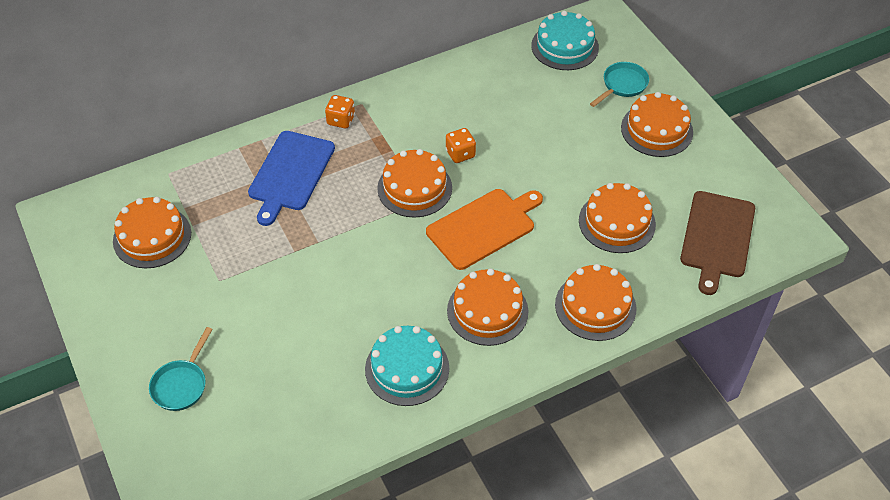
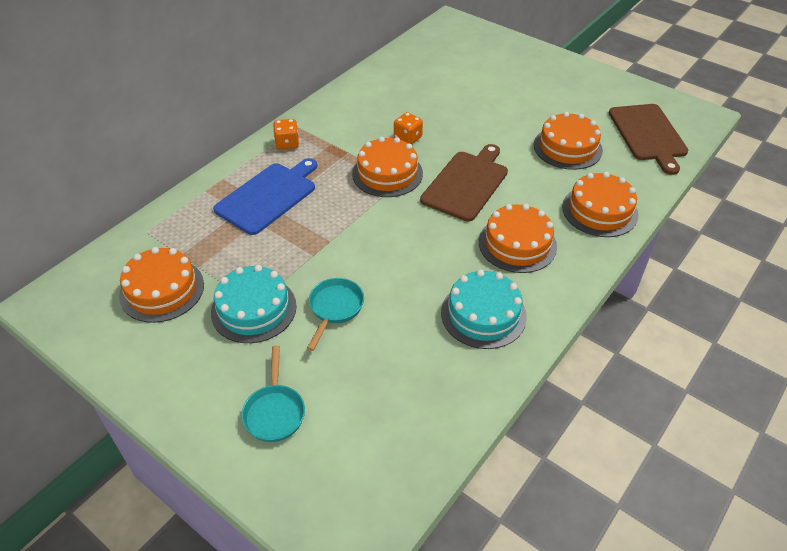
camera: 25 degrees left, 5 degrees down
(290, 174) = (268, 196): blue cutting board -> blue cutting board turned 135 degrees counterclockwise
(483, 227) = (466, 183): orange cutting board -> brown cutting board
(565, 46) = (435, 46): turquoise cake -> turquoise cake (254, 309)
(622, 85) = (498, 59): turquoise pan -> turquoise pan (335, 308)
(656, 130) = (546, 79): orange cake -> none

